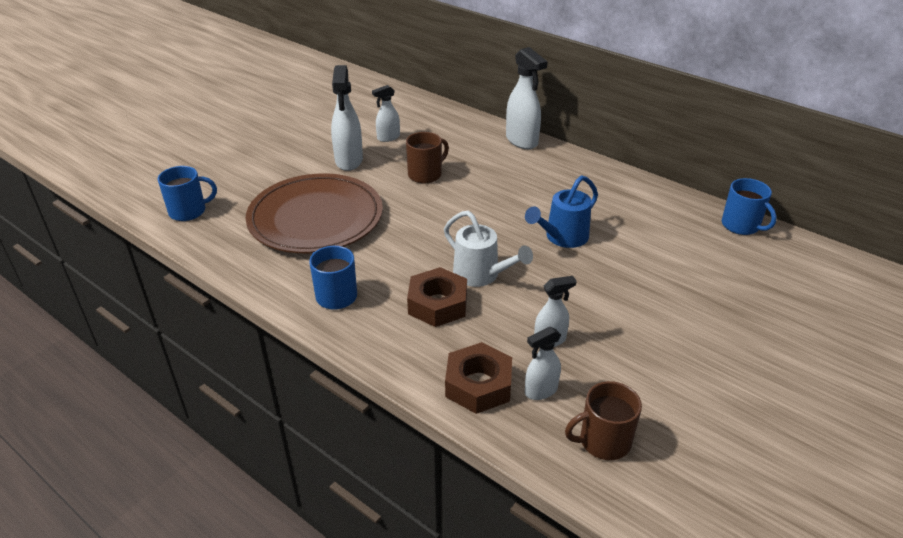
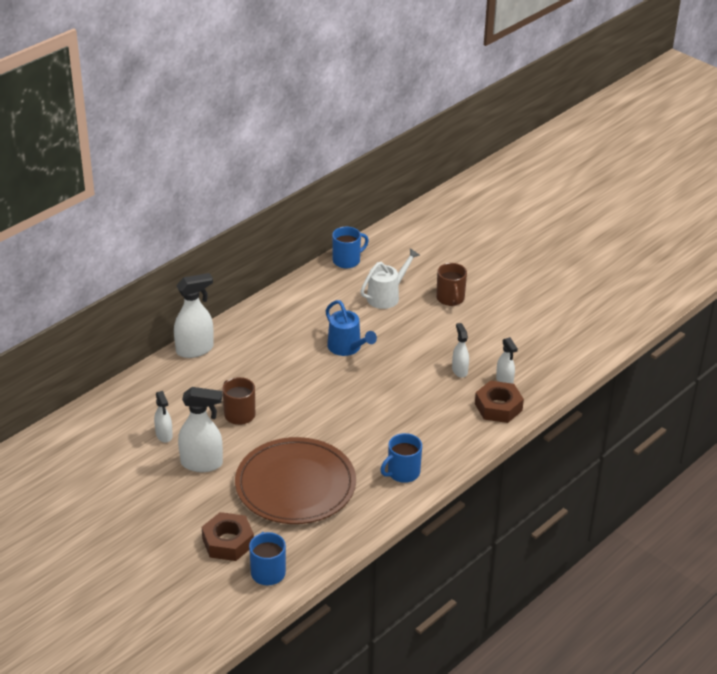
camera: 85 degrees left, 0 degrees up
(437, 304) = (418, 419): brown nut -> brown nut (228, 542)
(482, 275) = (387, 394): white watering can -> white watering can (387, 296)
(603, 441) = (544, 362): brown mug -> brown mug (450, 298)

